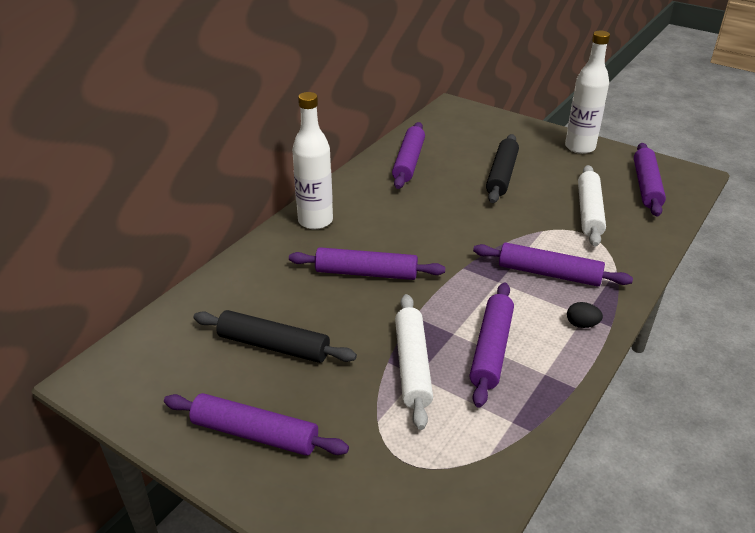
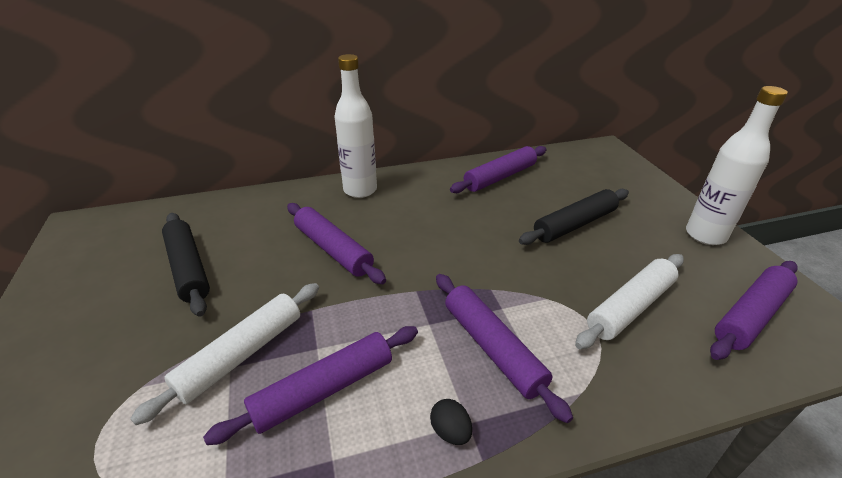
camera: 40 degrees right, 0 degrees up
(255, 433) = (69, 329): purple rolling pin -> none

